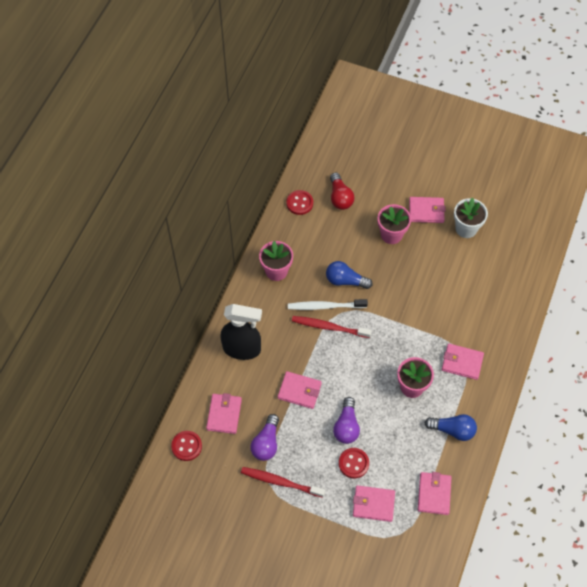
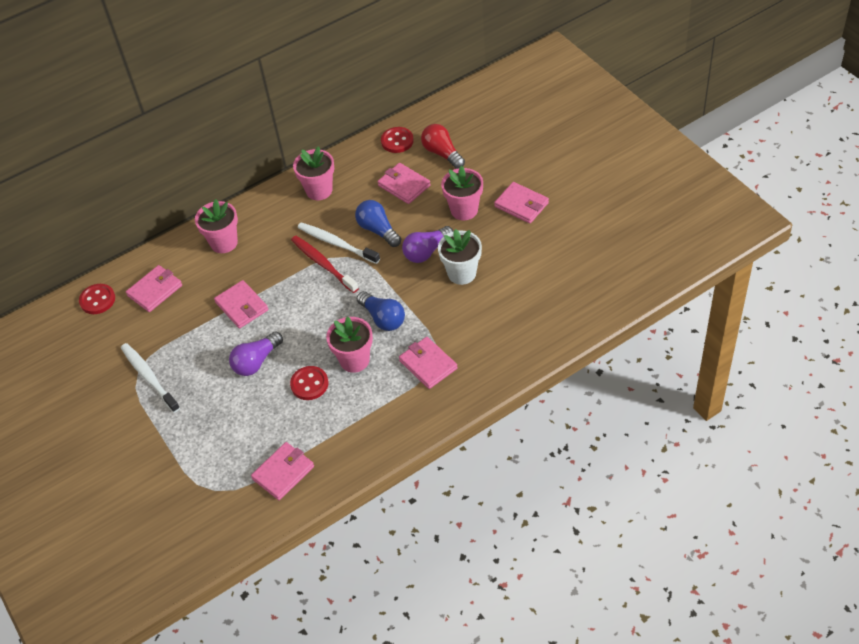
camera: 40 degrees right, 10 degrees down
(242, 349) = (224, 243): black spray bottle -> pink flower pot
(266, 443) = (168, 336): purple light bulb -> purple light bulb (426, 252)
(280, 482) = (149, 377): red toothbrush -> white toothbrush
(340, 197) = (442, 153): red light bulb -> red light bulb turned 120 degrees clockwise
(353, 463) = (231, 399): red button -> red button (309, 384)
(373, 504) = (215, 447): pink wallet -> pink wallet (404, 185)
(452, 430) = (358, 423): blue light bulb -> blue light bulb (383, 318)
(466, 228) = (550, 240): white flower pot -> white flower pot (462, 273)

